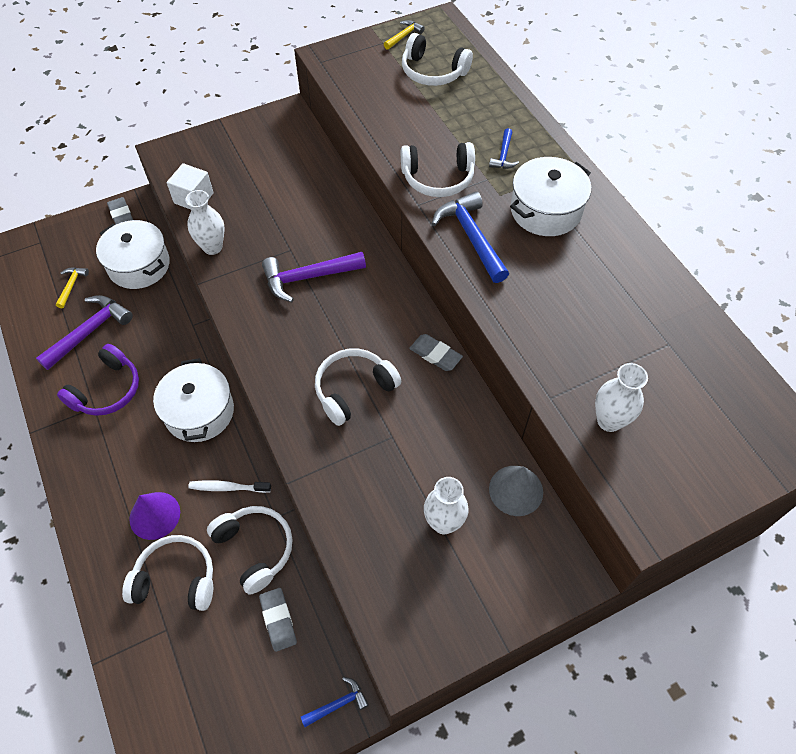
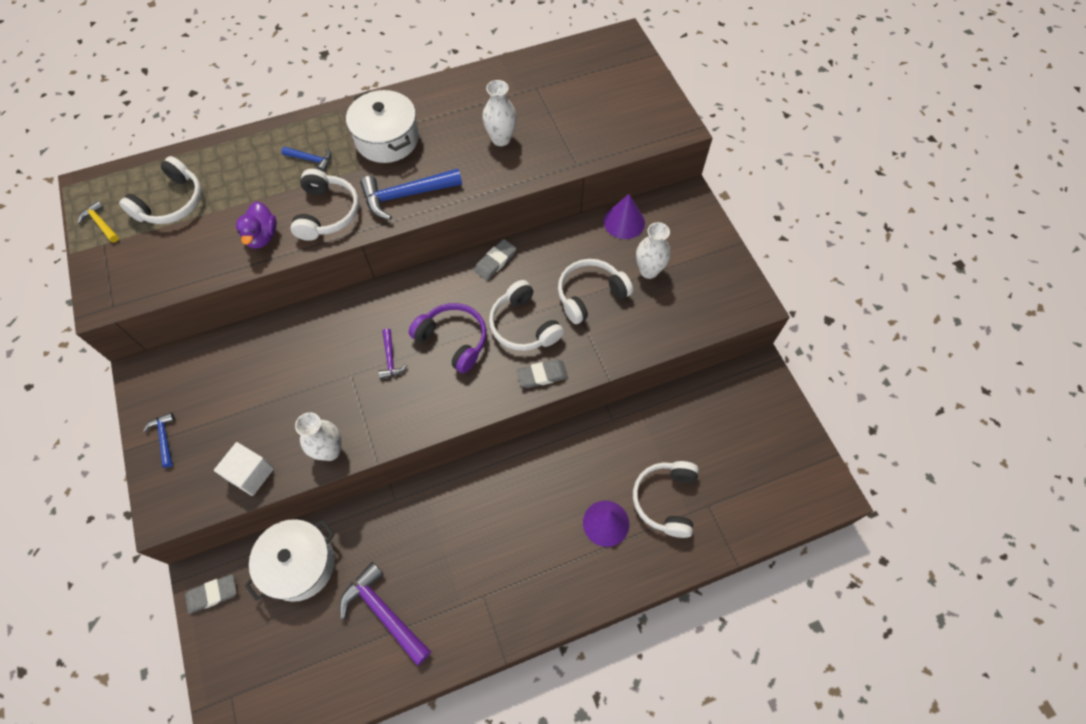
camera: 85 degrees left, 5 degrees up
(71, 286) = (312, 644): yellow hammer -> none
(107, 390) = (464, 583): purple headphones -> purple headphones (453, 340)
(199, 412) = (501, 488): white pot -> none
(228, 487) = (582, 459): white toothbrush -> none
(255, 549) = (640, 435): white headphones -> white headphones (590, 295)
(278, 620) = (700, 417): grey eraser -> grey eraser (542, 375)
(308, 277) = (390, 358): purple hammer -> purple hammer, size x0.53
(338, 704) = (760, 376): blue hammer -> blue hammer (164, 438)
(403, 137) = (262, 236): none -> purple duck
(516, 490) = (624, 222): grey cone -> purple cone
(609, 421) = (599, 133): white vase -> white vase (501, 139)

